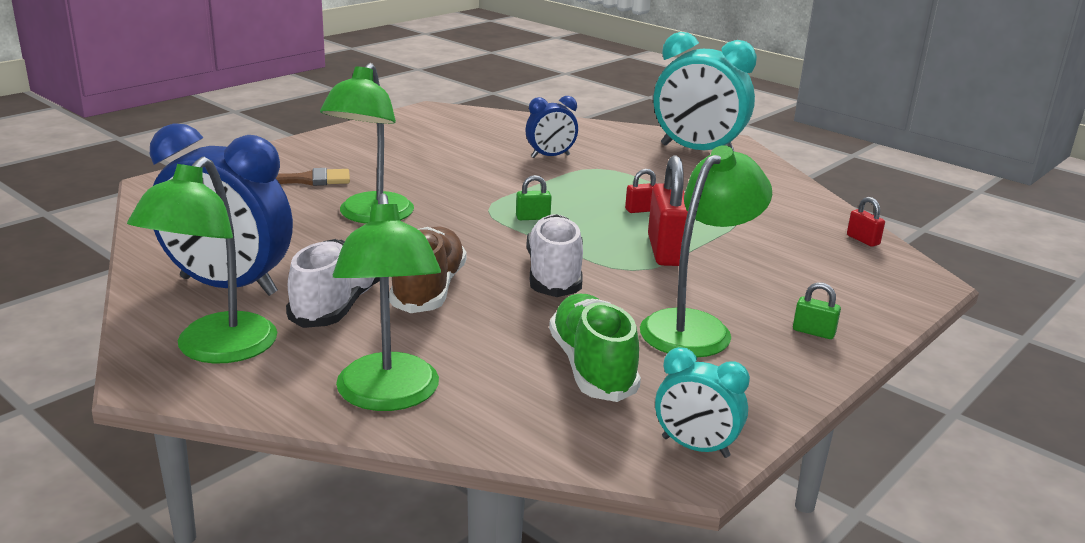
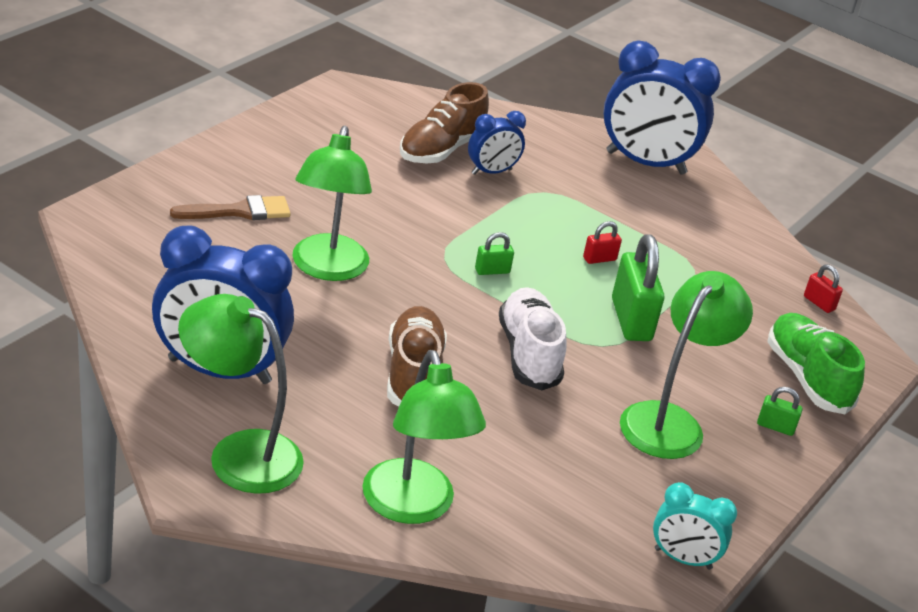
camera: 10 degrees left, 10 degrees up
(216, 350) = (239, 454): green lamp -> green lamp turned 105 degrees clockwise
(339, 303) = (334, 393): white shoe -> none
(507, 143) = (441, 149): none -> brown shoe
(592, 367) = (583, 471): green shoe -> green shoe (807, 378)
(666, 251) = (631, 320): red padlock -> green padlock
(697, 151) = (645, 163): turquoise clock -> blue clock

